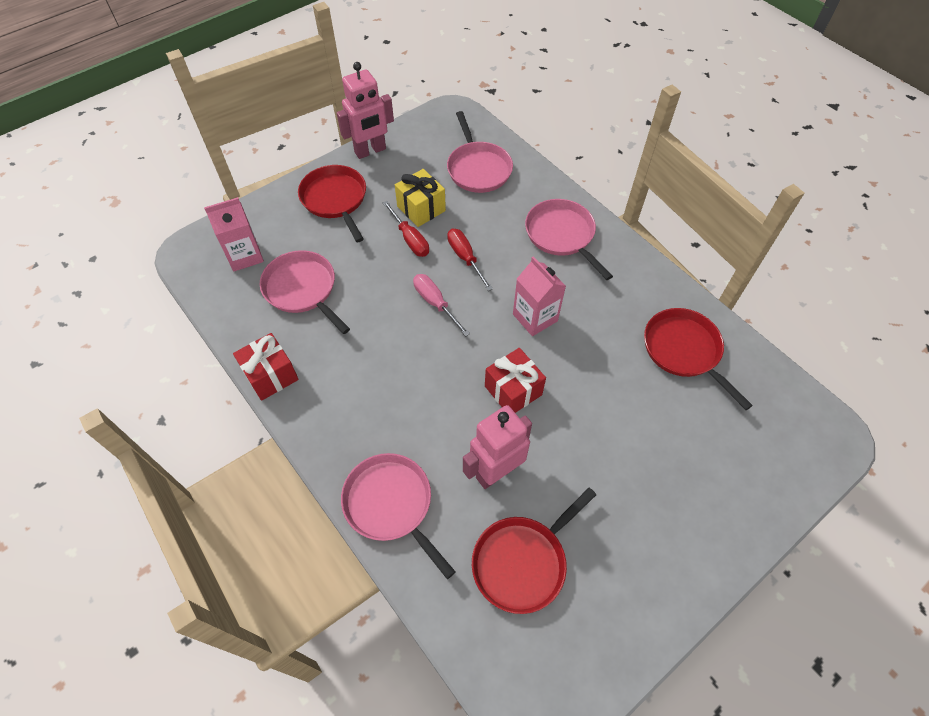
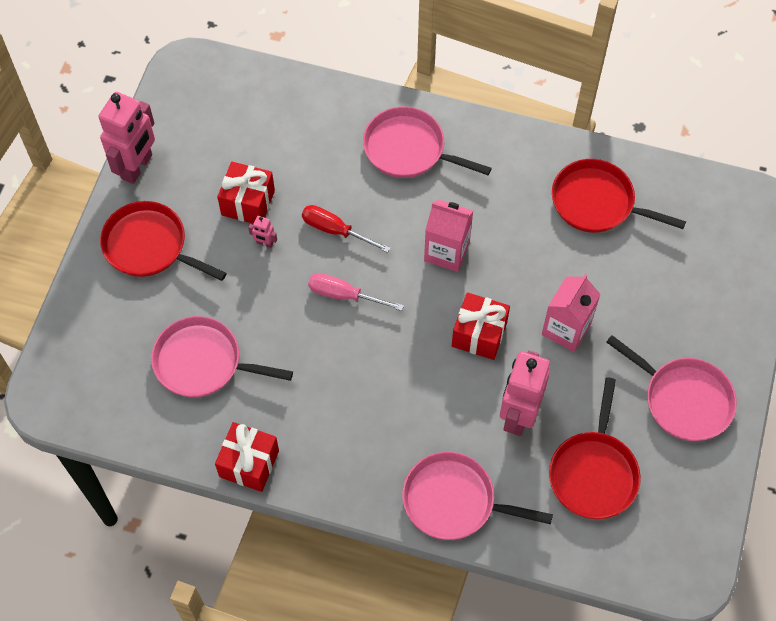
camera: 35 degrees left, 5 degrees up
(245, 255) = (110, 365): pink carton -> pink carton (566, 329)
(410, 239) = (265, 243): red screwdriver -> pink robot
(421, 209) = (248, 203): yellow gift -> red gift
(478, 169) = (269, 122): pink pan -> pink pan (684, 400)

